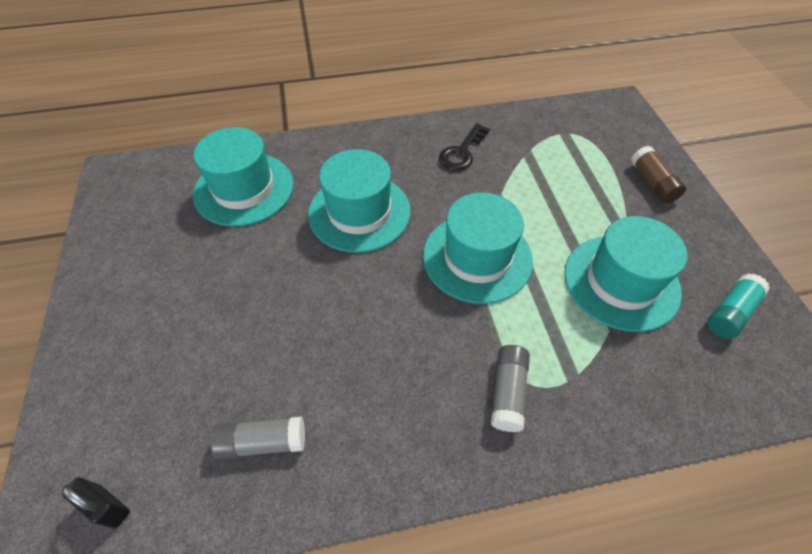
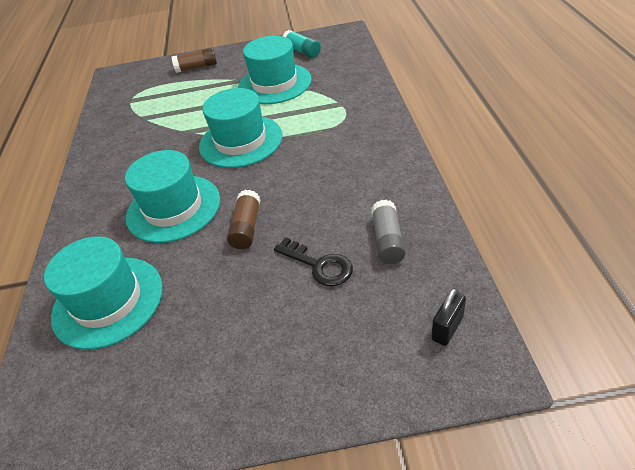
camera: 80 degrees left, 10 degrees down
(316, 283) = (246, 227): none -> brown glue stick
(462, 152) = (126, 151): black key -> black key (319, 265)
(508, 392) = (349, 127): grey glue stick -> none

